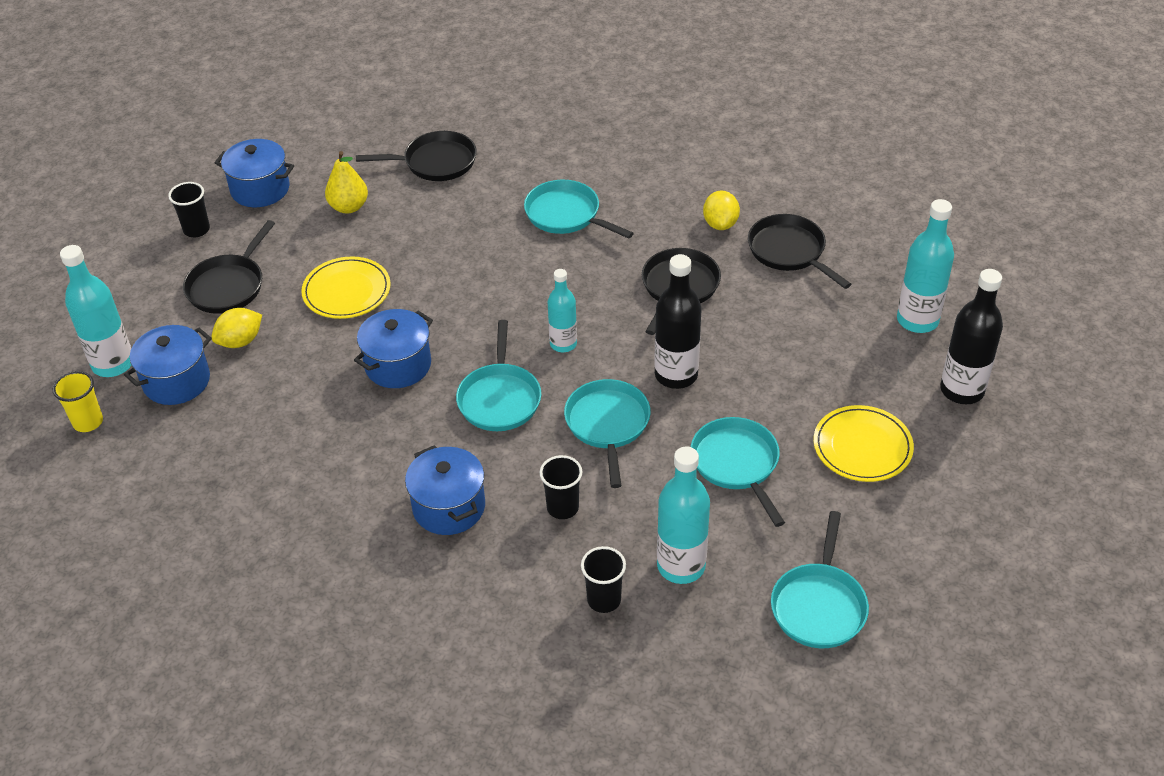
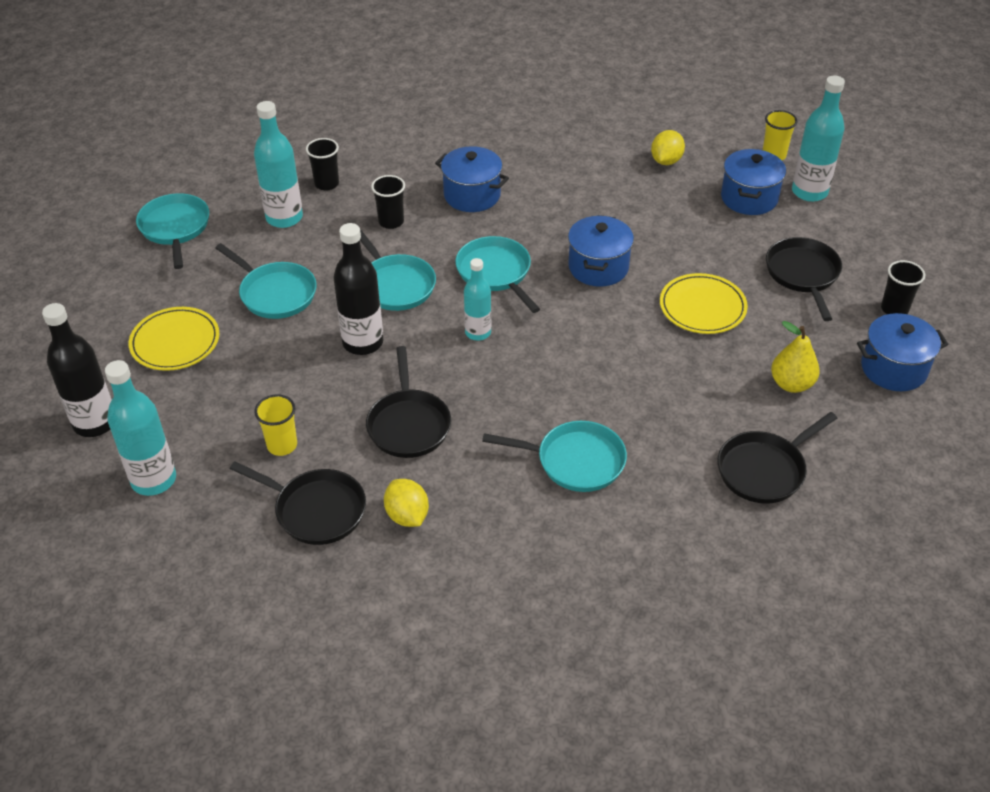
camera: 150 degrees right, 0 degrees up
(240, 341) = (739, 239): yellow lemon -> yellow lemon (666, 161)
(795, 309) = (282, 445): none -> yellow cup

